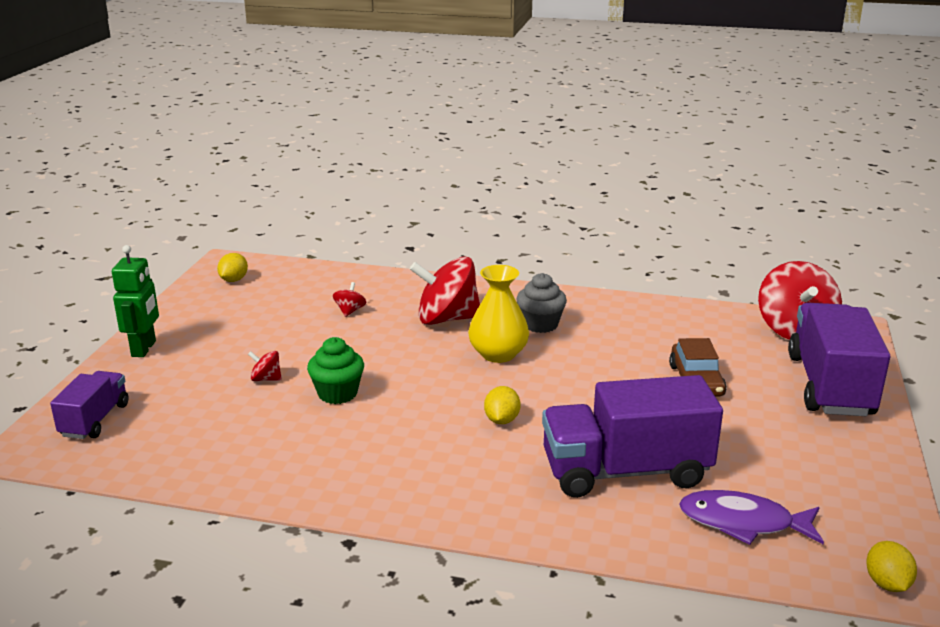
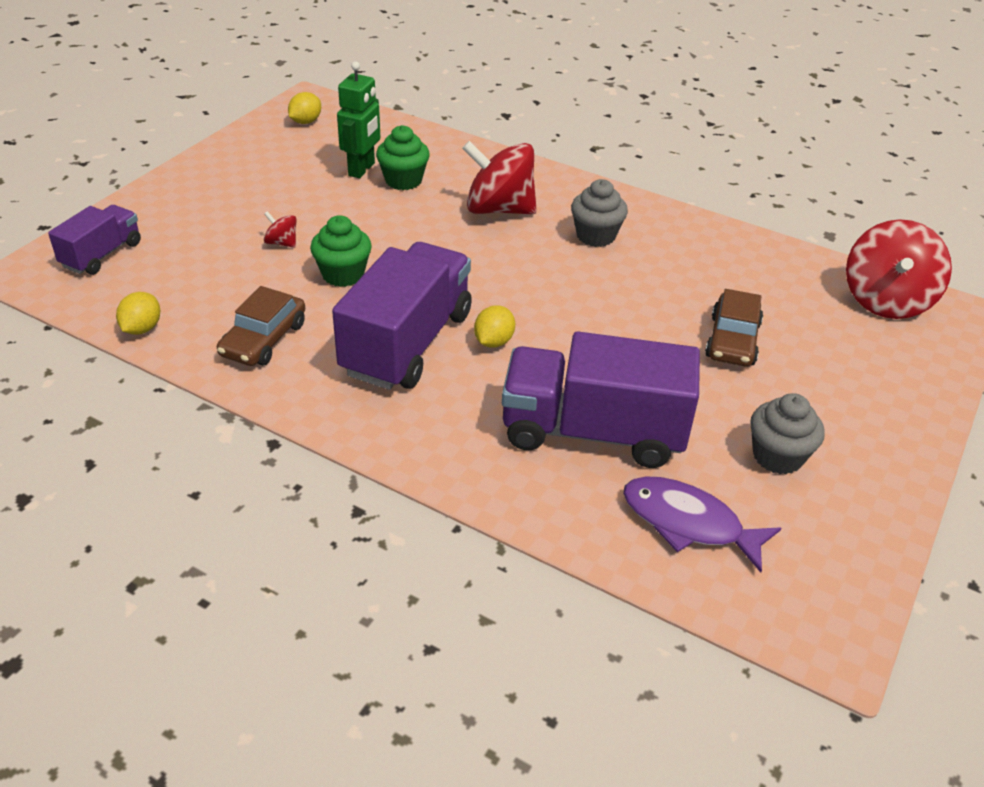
camera: 15 degrees right, 15 degrees up
(144, 349) = (183, 185): green robot -> green robot (362, 169)
(293, 459) = (263, 339): none -> brown car
(350, 311) = (403, 180): red spinning top -> green cupcake
(498, 354) = (531, 262): yellow vase -> none
(782, 458) = (777, 456): none -> grey cupcake
(830, 385) = (887, 380): purple truck -> purple truck (407, 343)
(887, 583) = (810, 637): yellow lemon -> yellow lemon (142, 328)

